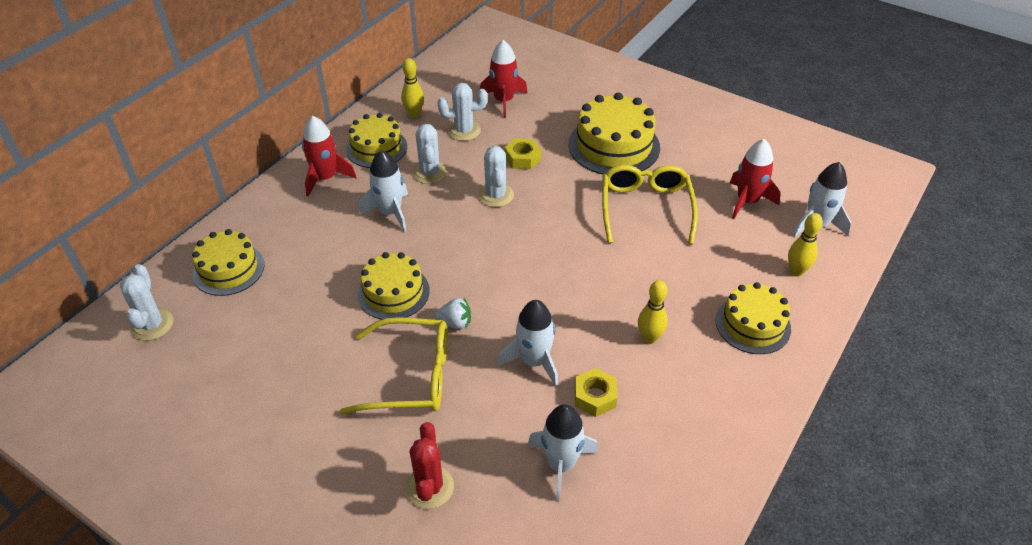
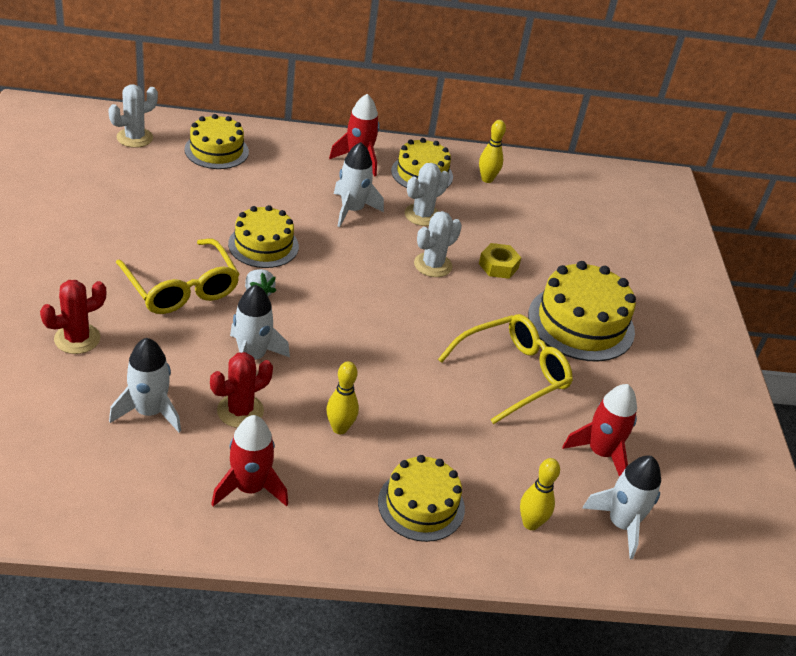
camera: 50 degrees right, 5 degrees down
(464, 131) = (497, 216): white cactus -> none
(503, 101) = (564, 227): red rocket -> red rocket (249, 488)
(595, 397) = (240, 411): yellow nut -> red cactus

